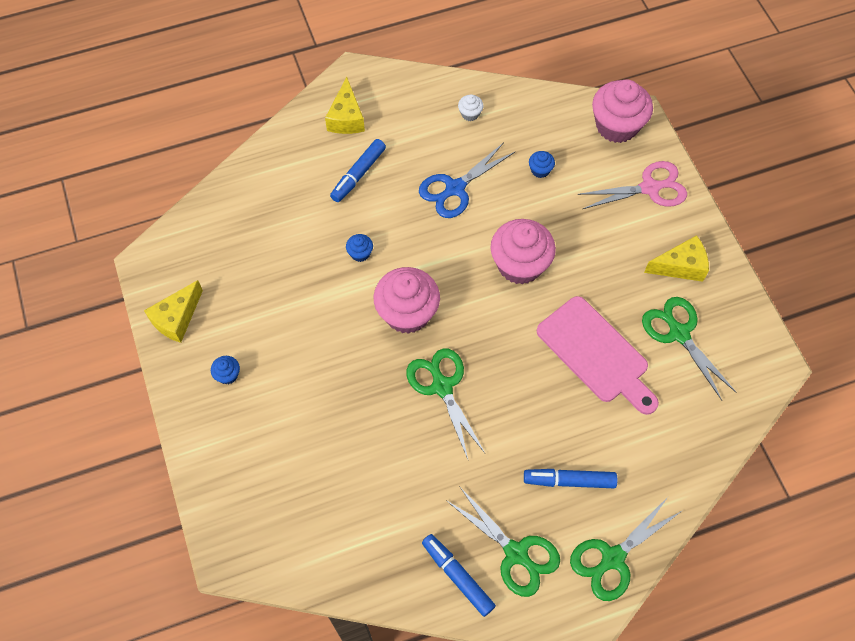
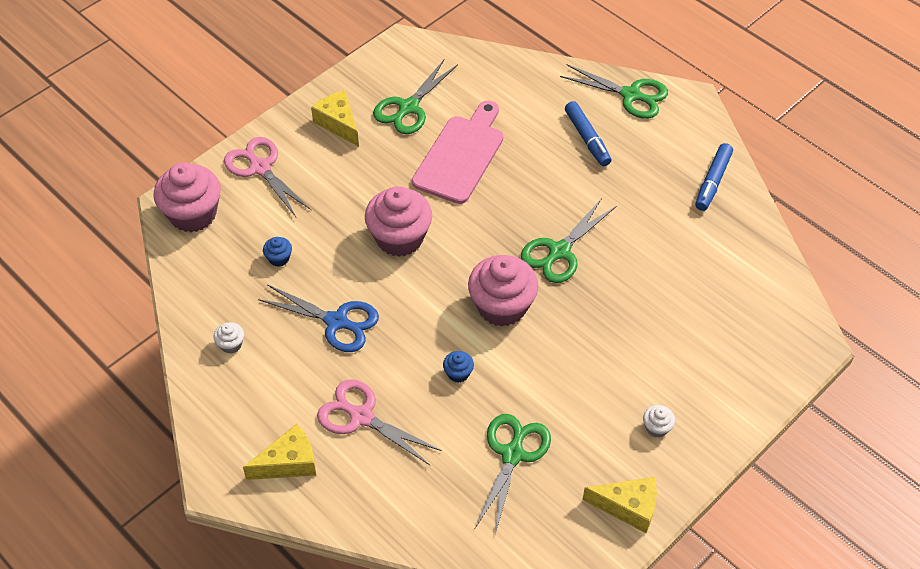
camera: 115 degrees left, 10 degrees down
(228, 375) = (656, 427): blue cupcake -> white cupcake
(358, 174) = (361, 417): blue marker -> pink scissors
(516, 553) = (668, 152): green scissors -> green scissors (512, 454)

